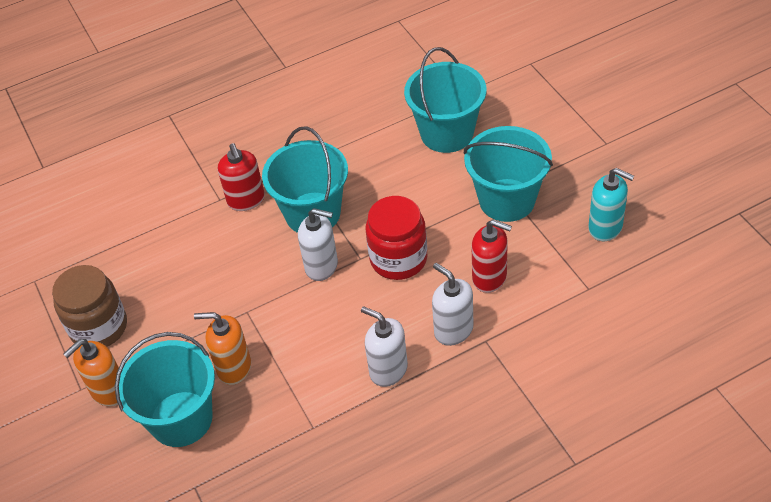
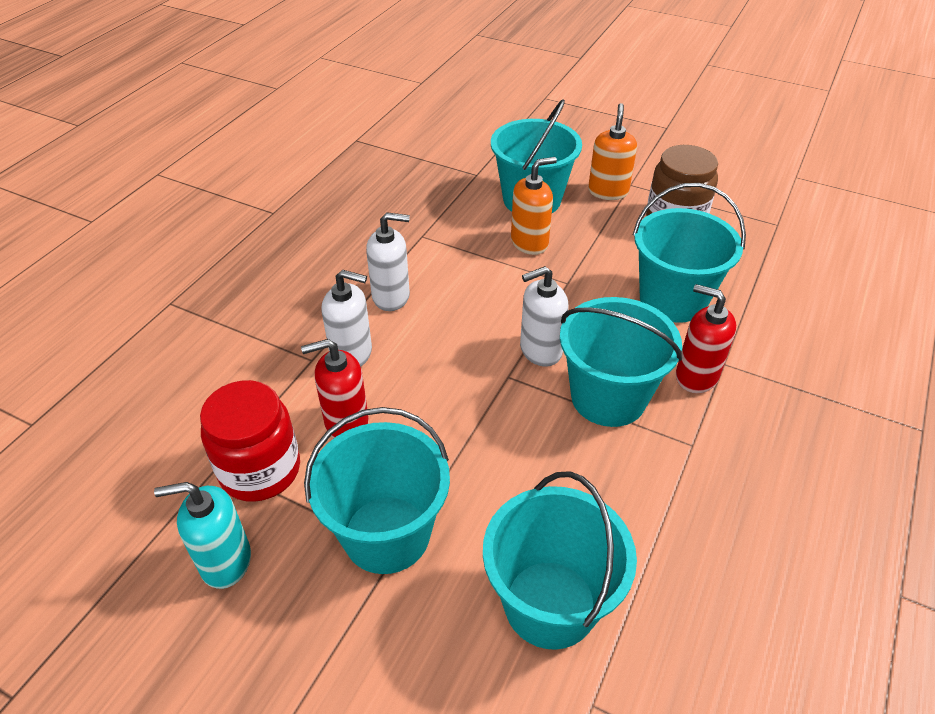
camera: 140 degrees right, 5 degrees down
(192, 258) = (672, 299): none -> turquoise bucket
(398, 259) = (466, 395): red jar -> red jar (260, 470)

